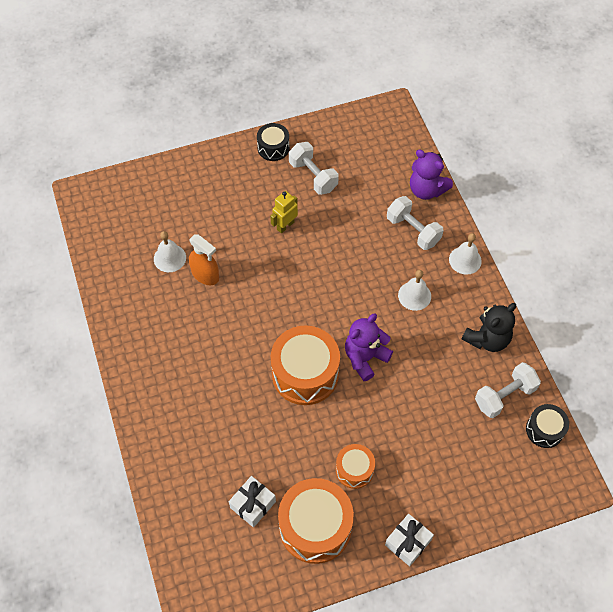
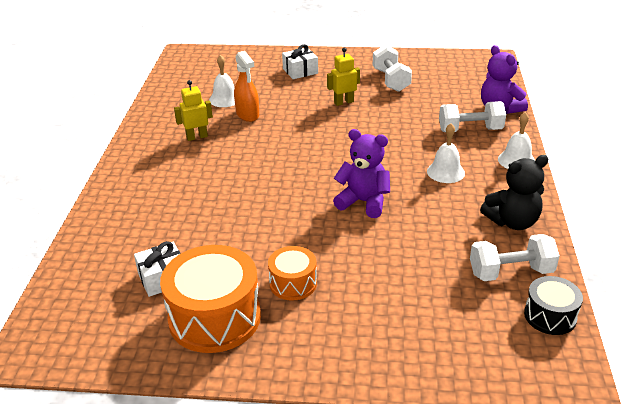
camera: 25 degrees right, 25 degrees down
(176, 324) = (197, 137): none -> yellow robot
(273, 148) = (365, 59): black drum -> none
(305, 374) = (292, 197): orange drum -> none
(365, 358) = (363, 202): purple teddy bear -> purple teddy bear turned 45 degrees clockwise
(408, 542) = (313, 367): white gift -> white gift (300, 71)
(413, 230) = (470, 130): white dumbbell -> white dumbbell turned 75 degrees counterclockwise

